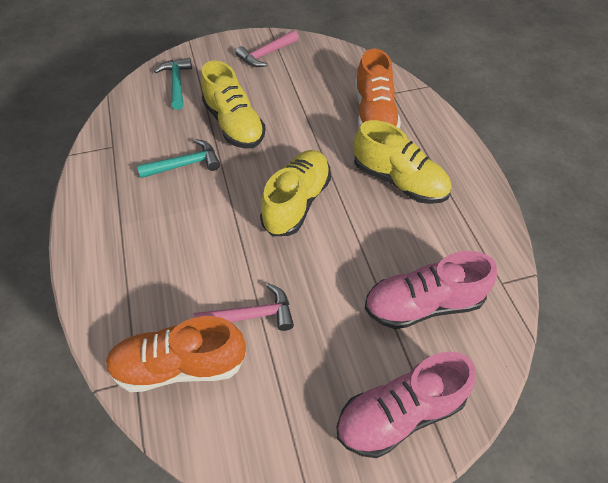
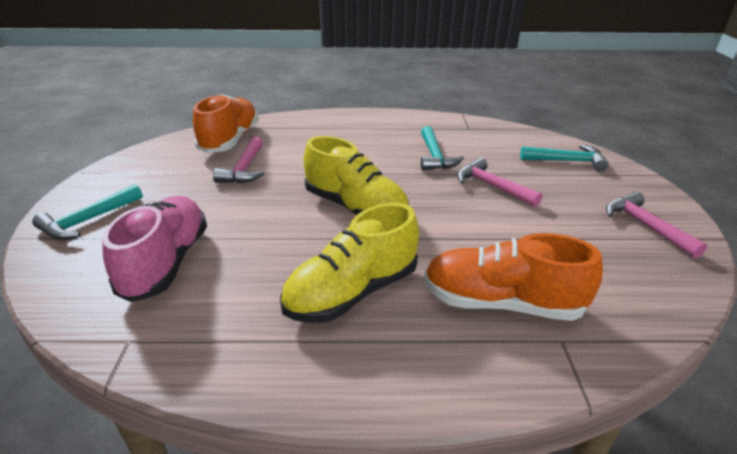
camera: 105 degrees right, 20 degrees down
(234, 124) = (491, 186): yellow shoe -> pink hammer
(400, 413) = (88, 221): pink shoe -> turquoise hammer

